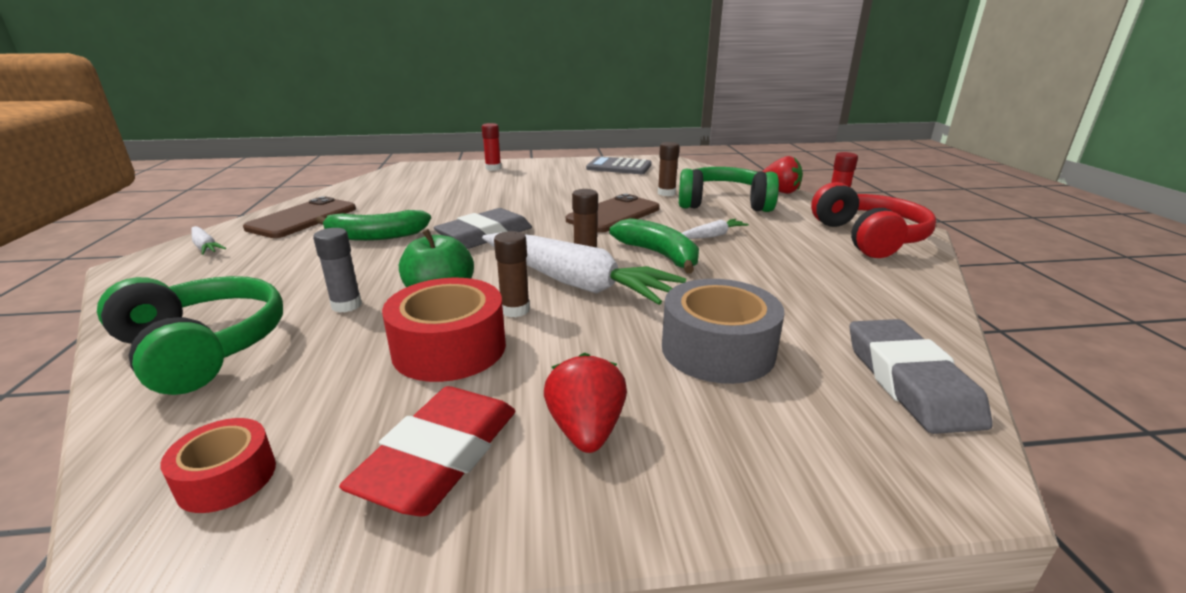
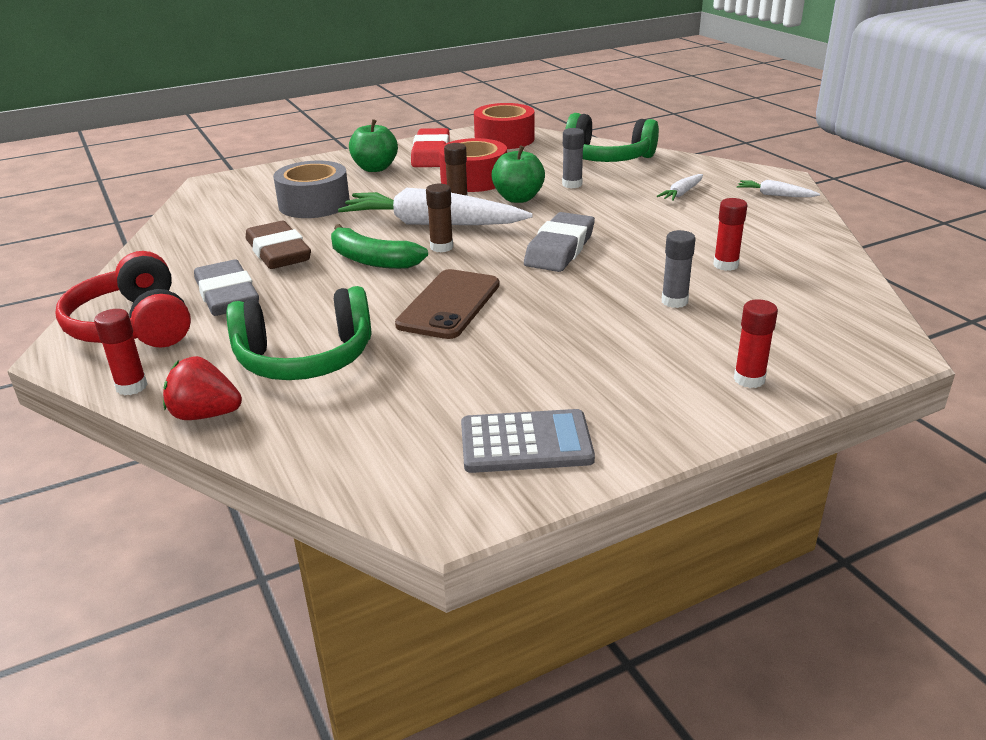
camera: 160 degrees right, 5 degrees up
(227, 478) = (504, 139): red tape -> red tape, size x1.76
(303, 218) = (775, 232): brown phone -> none
(375, 236) = (660, 229): green banana -> none
(392, 206) = (725, 265): none -> red glue stick
(467, 195) = (674, 301): none -> grey glue stick
(586, 430) = (375, 168): red strawberry -> green apple
(666, 193) = (397, 367): brown glue stick -> none
(712, 236) = (320, 294): white carrot -> white carrot (681, 193)
(758, 280) = (278, 252): none -> brown eraser
(910, 381) = (203, 209): grey eraser -> grey eraser (227, 295)

